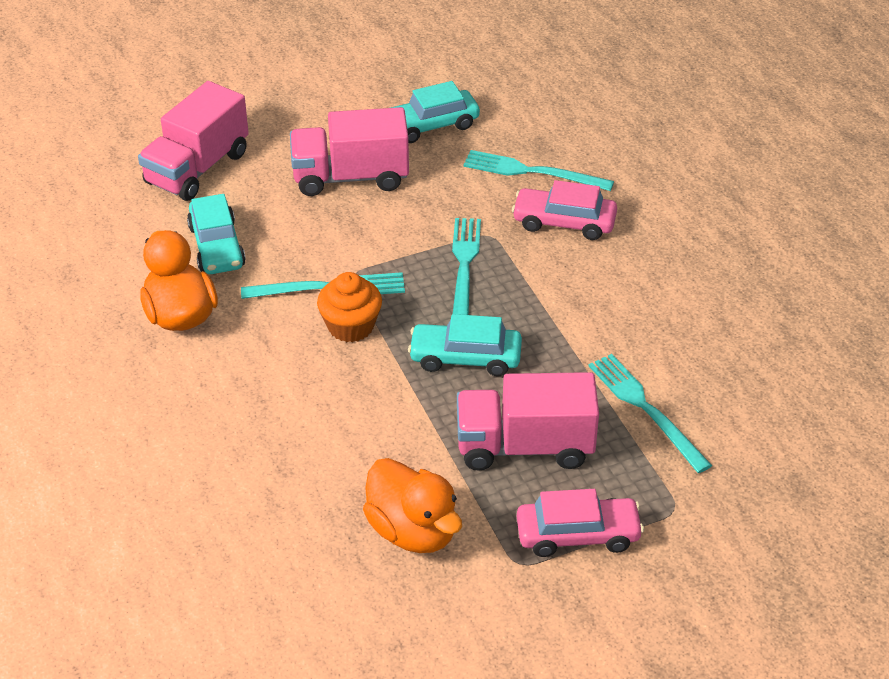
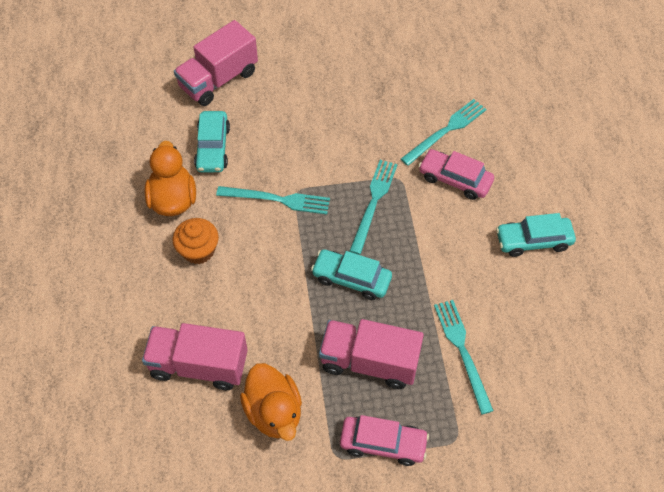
camera: 15 degrees right, 15 degrees up
(350, 177) = (319, 108): pink truck -> pink truck (198, 365)
(351, 326) = (282, 234): orange cupcake -> orange cupcake (198, 250)
(430, 125) = (387, 75): turquoise car -> turquoise car (533, 241)
(532, 172) = (446, 131): turquoise fork -> turquoise fork turned 105 degrees clockwise

